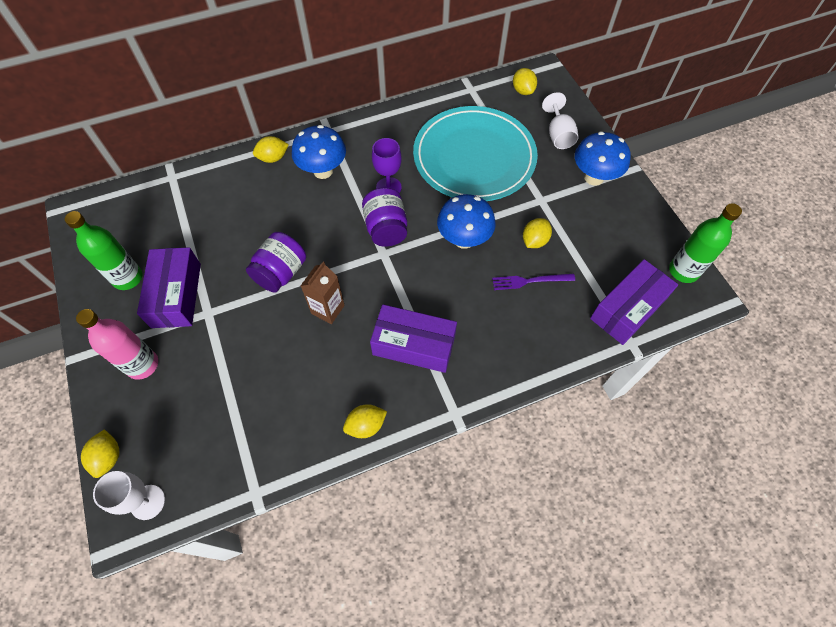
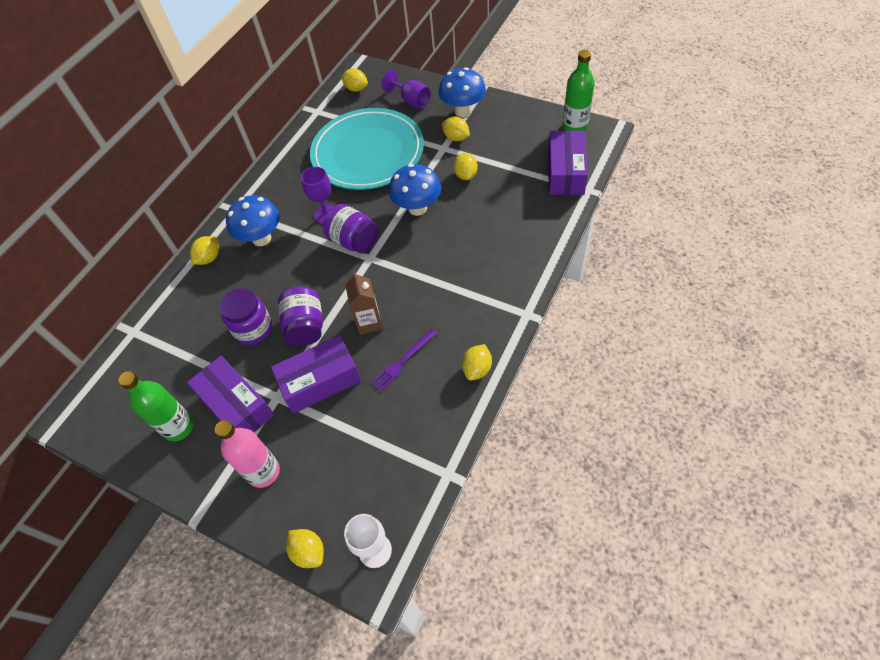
camera: 35 degrees left, 5 degrees down
(245, 242) = (253, 329): none -> purple jar
(414, 345) = (455, 296): purple box -> purple box (320, 381)
(530, 281) = (489, 201): purple fork -> purple fork (403, 361)
(558, 135) = (411, 100): white goblet -> purple goblet
(562, 199) = (456, 138): none -> yellow lemon

